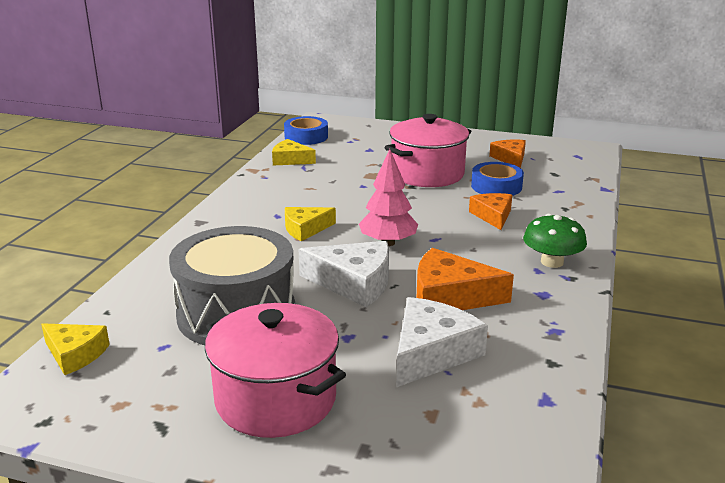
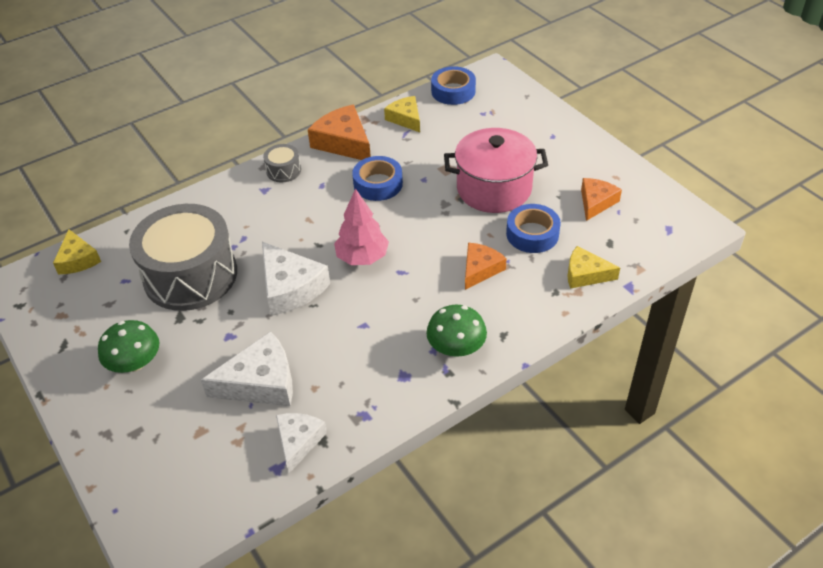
camera: 40 degrees right, 20 degrees up
(225, 218) = (283, 171): none -> grey drum
(276, 399) = (135, 363): pink pot -> green mushroom
(305, 229) = (323, 211): yellow cheese -> yellow cheese (585, 274)
(328, 199) = (378, 184): none -> blue tape
(450, 296) = (336, 338): orange cheese -> orange cheese (343, 142)
(533, 373) = (298, 441): none -> white cheese

